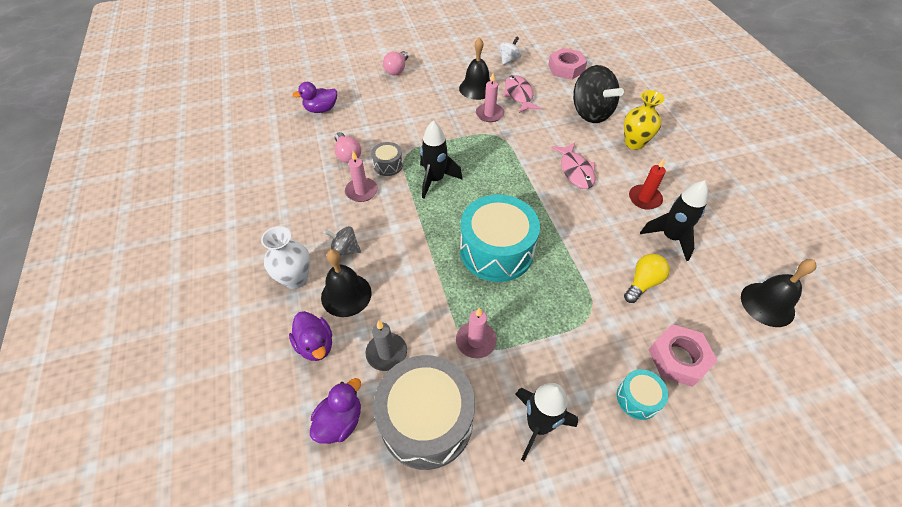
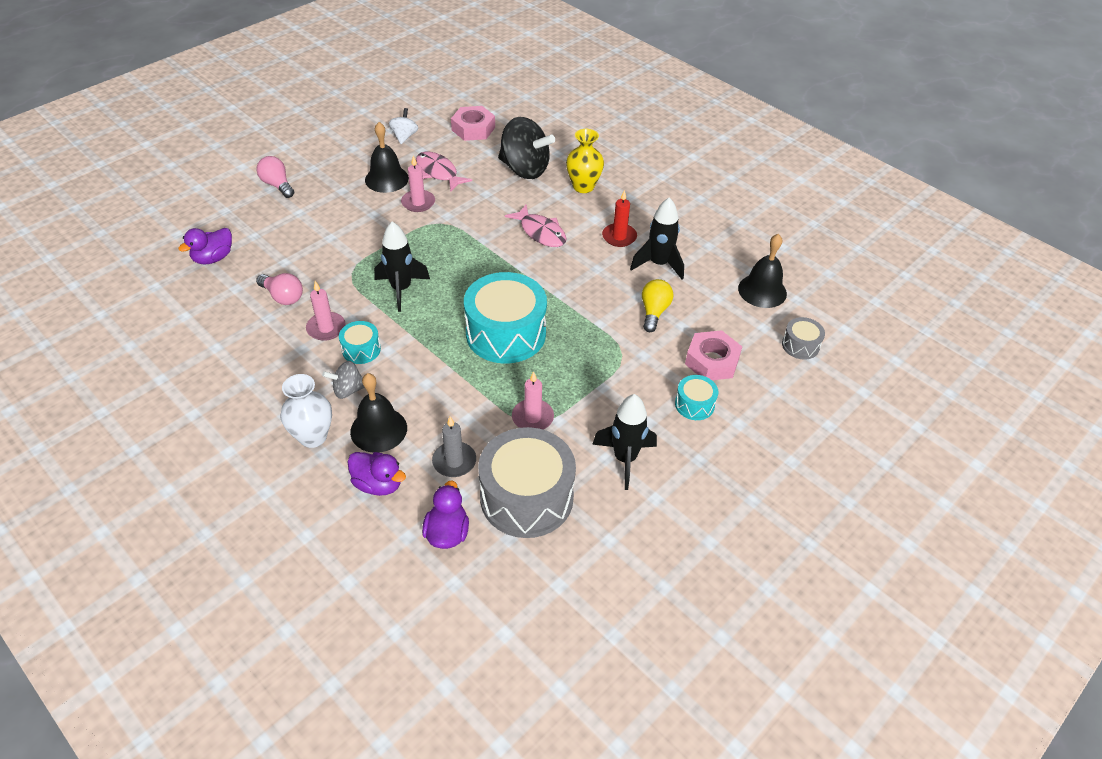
camera: 30 degrees left, 5 degrees down
(375, 219) = (361, 349): none -> turquoise drum
(388, 165) = (338, 292): grey drum -> grey drum (800, 345)
(397, 70) = (277, 185): pink light bulb -> pink light bulb turned 150 degrees clockwise

